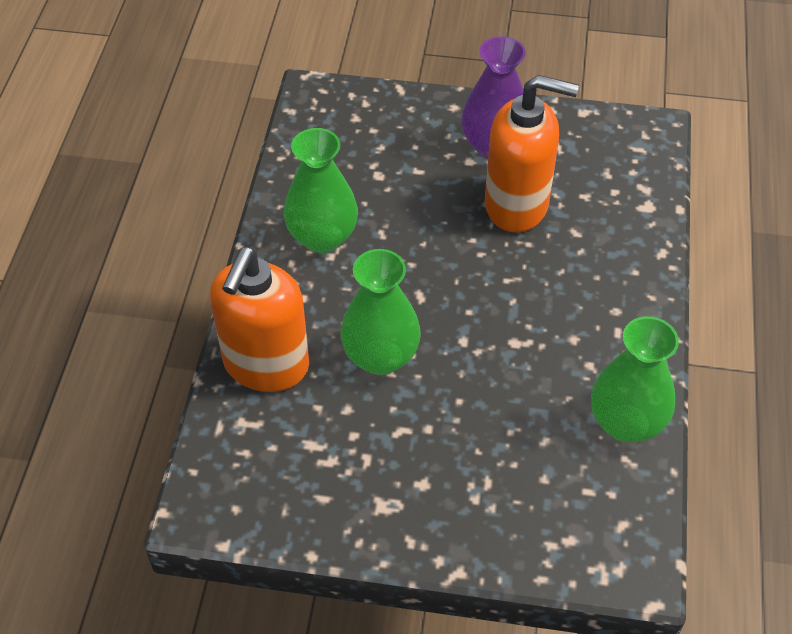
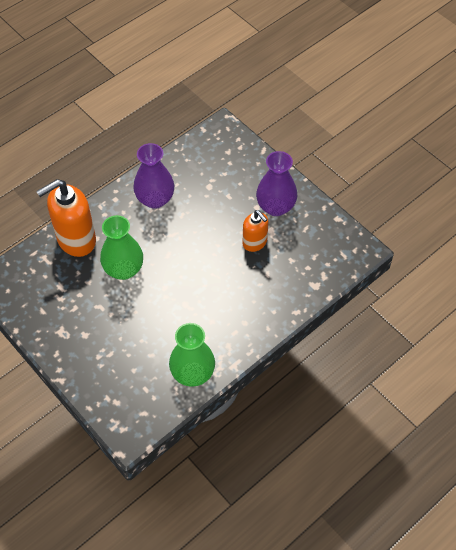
camera: 40 degrees right, 5 degrees up
(322, 237) = (155, 199): green vase -> purple vase
(517, 205) = (255, 243): orange soap dispenser -> orange soap dispenser, size x0.58

